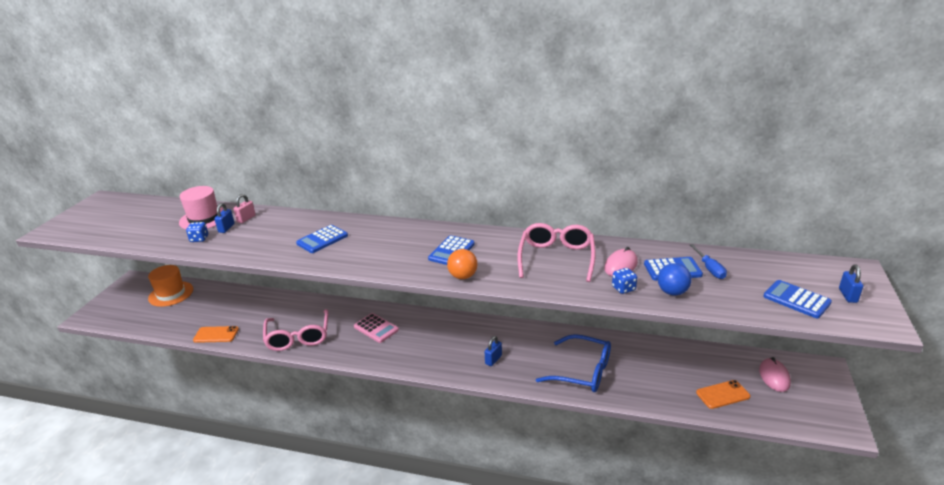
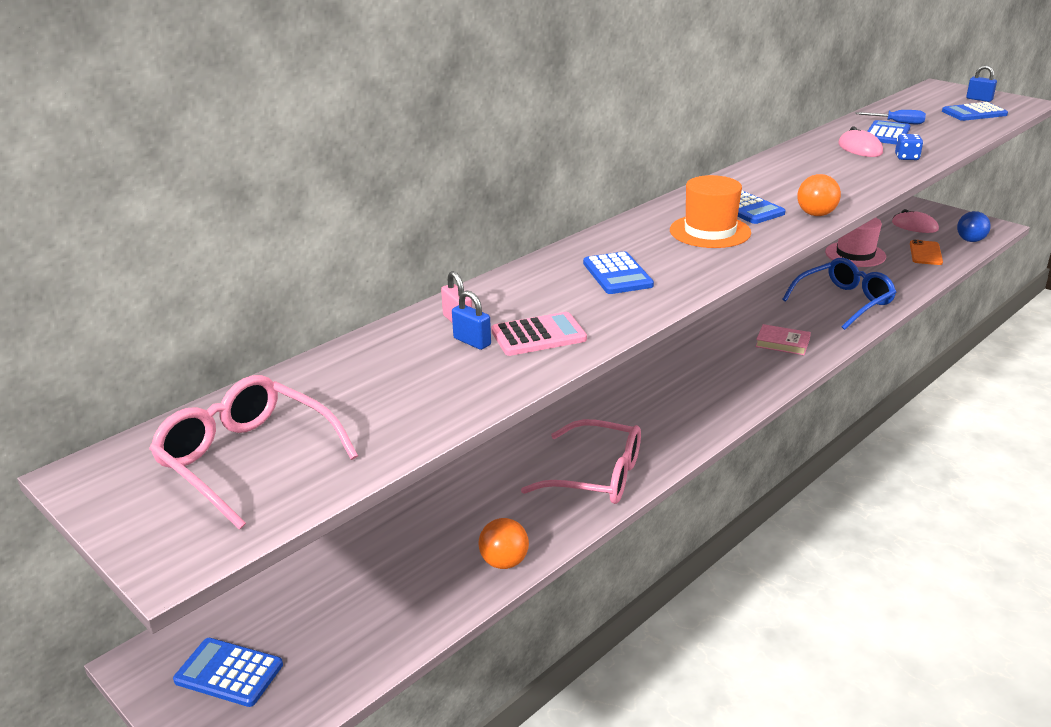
camera: 60 degrees left, 0 degrees up
(129, 298) = (229, 673): none -> blue calculator
(171, 294) = (286, 605): orange hat -> orange hat (710, 231)
(199, 239) = (483, 370): blue dice -> none
(204, 218) = (398, 358): pink hat -> pink hat (855, 254)
(216, 335) = (504, 562): orange phone -> orange ball
(376, 328) = (639, 405): pink calculator -> pink calculator (538, 335)
(493, 360) = (782, 343): blue padlock -> pink book
(556, 258) = (817, 167): pink glasses -> pink glasses (246, 459)
(672, 292) = (929, 144): blue ball -> blue ball (970, 240)

